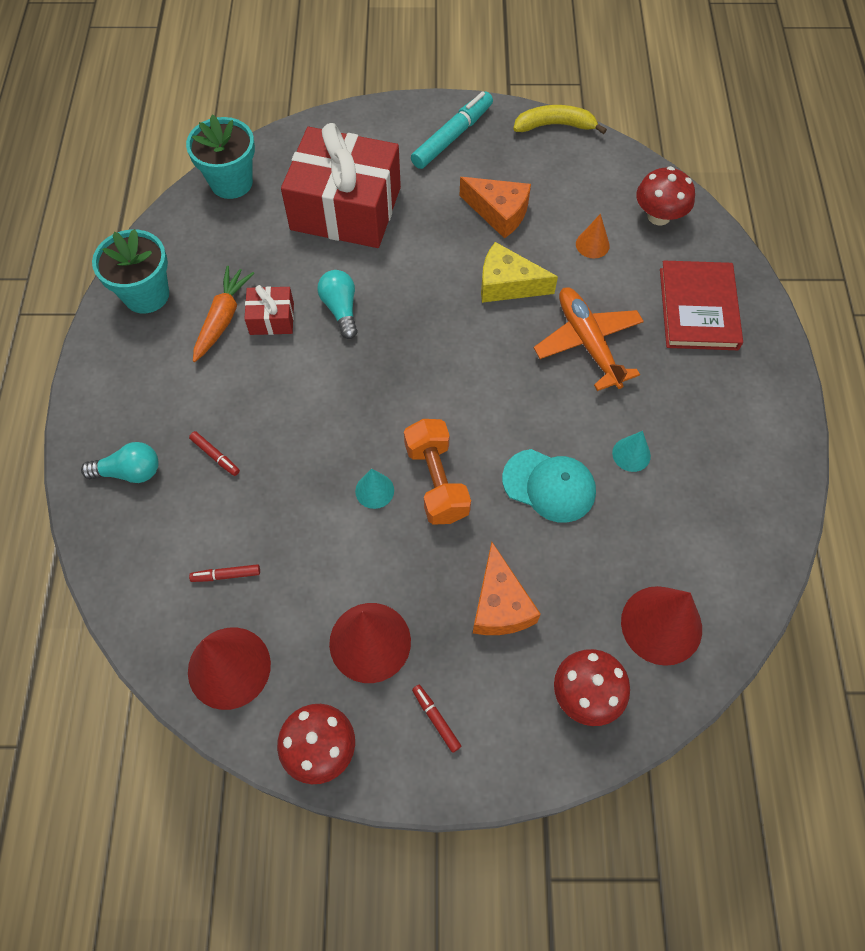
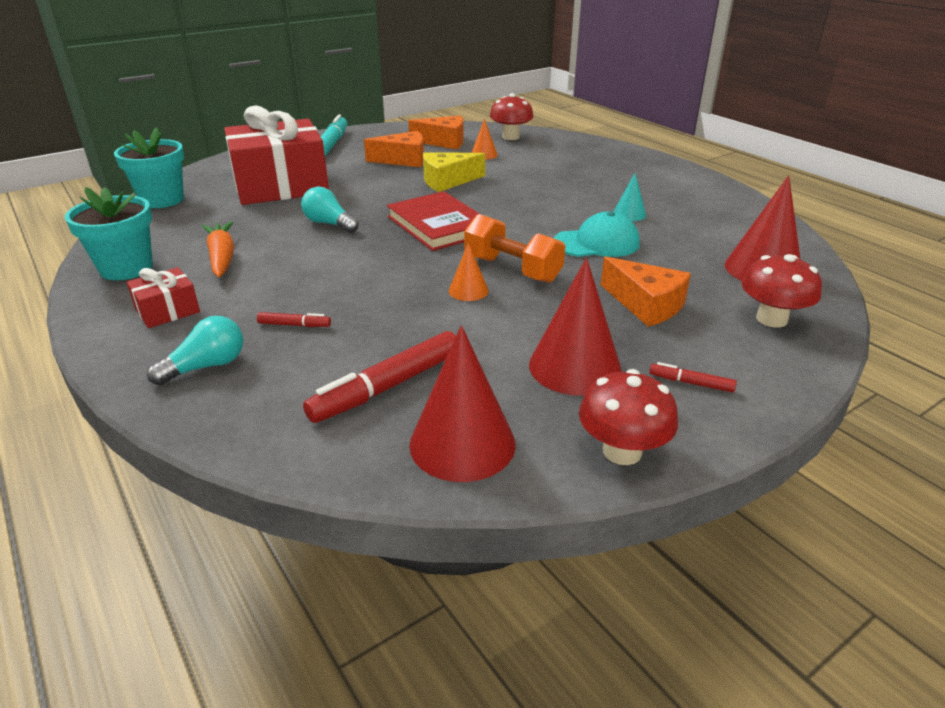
camera: 35 degrees left, 30 degrees down
(226, 575) = (387, 387): red marker -> red marker, size x2.10
(272, 318) = (271, 244): red gift -> red gift (167, 310)
(374, 490) = (468, 290): turquoise cone -> orange cone
(554, 125) = (399, 126): yellow banana -> none
(573, 191) = (444, 142): none -> orange cheese
(588, 343) = (535, 185): orange plane -> none
(698, 309) = (583, 157): red book -> red book (439, 225)

